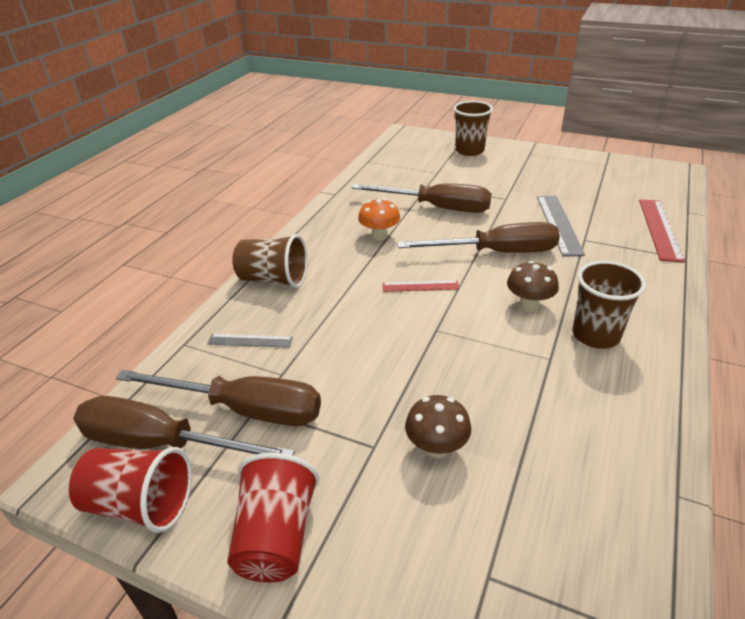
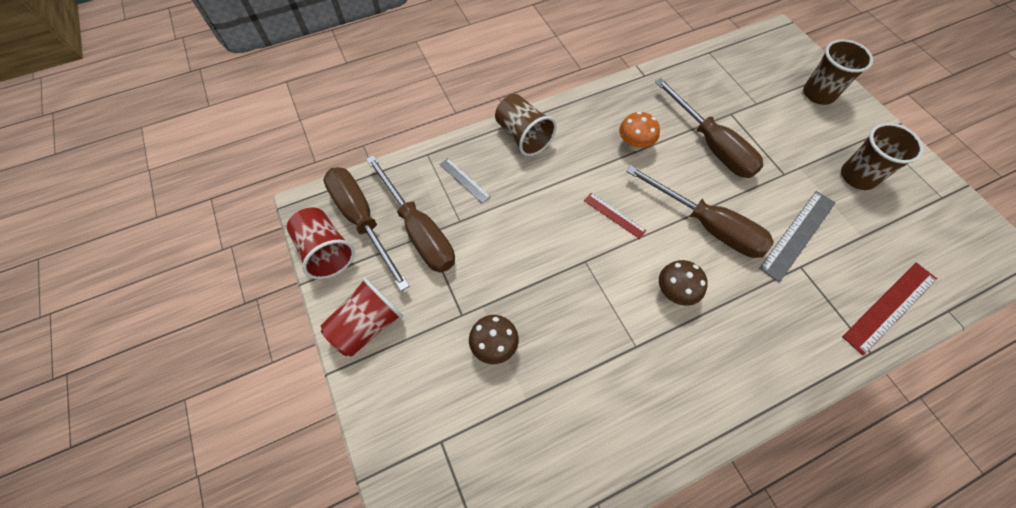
camera: 40 degrees right, 25 degrees up
(595, 335) = (693, 356): brown cup -> brown cup (857, 176)

